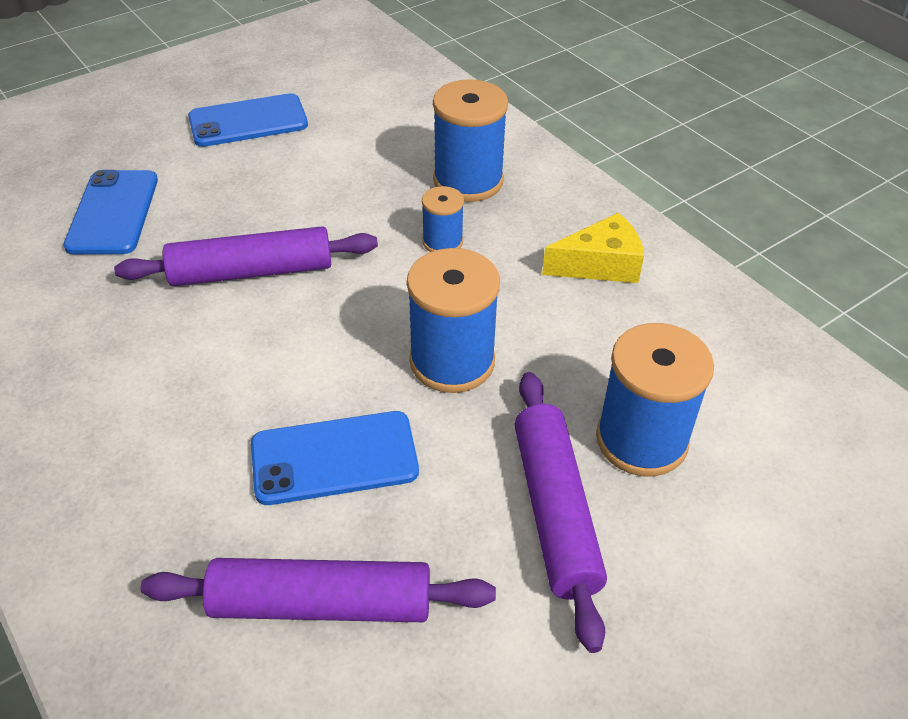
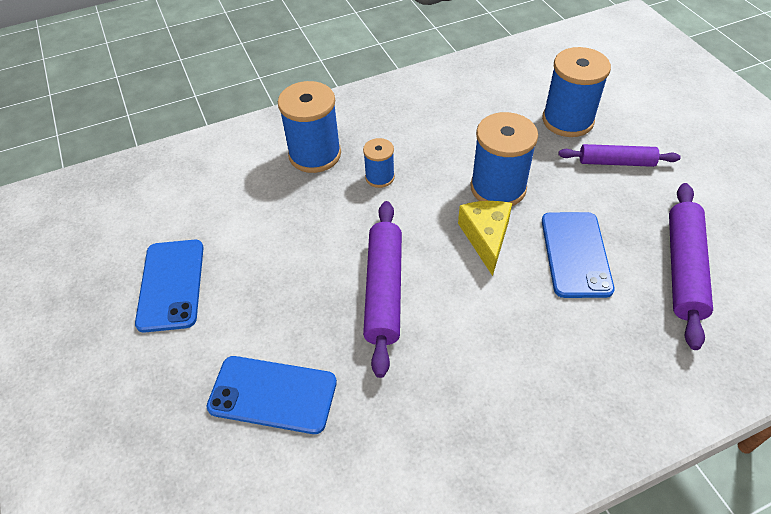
camera: 75 degrees left, 5 degrees up
(555, 511) = (616, 162): purple rolling pin -> purple rolling pin, size x0.66
(600, 265) = (422, 108): yellow cheese -> yellow cheese (486, 238)

